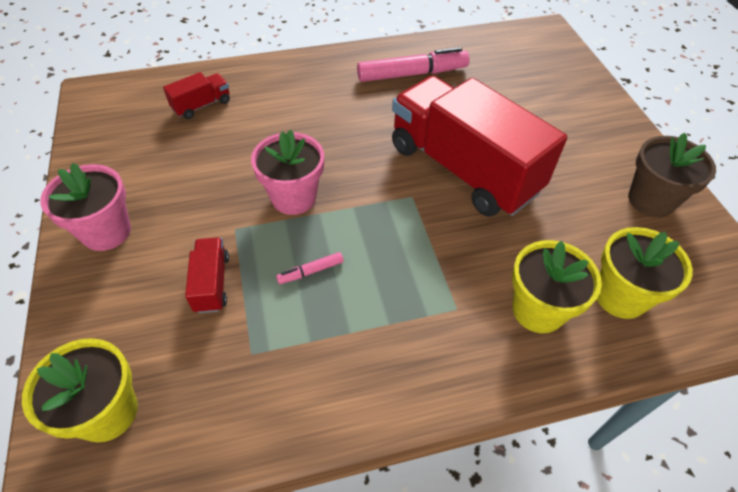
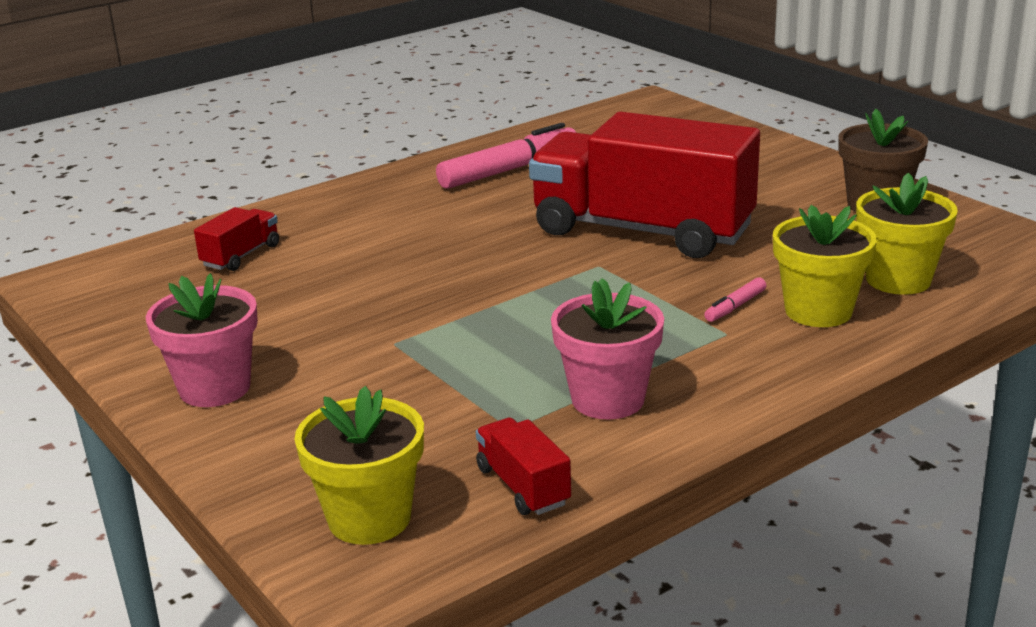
camera: 20 degrees left, 25 degrees down
(212, 283) = (406, 391): red truck -> red truck (523, 486)
(293, 197) = (448, 301): pink flower pot -> pink flower pot (608, 399)
(310, 271) = (526, 350): pink marker -> pink marker (735, 307)

